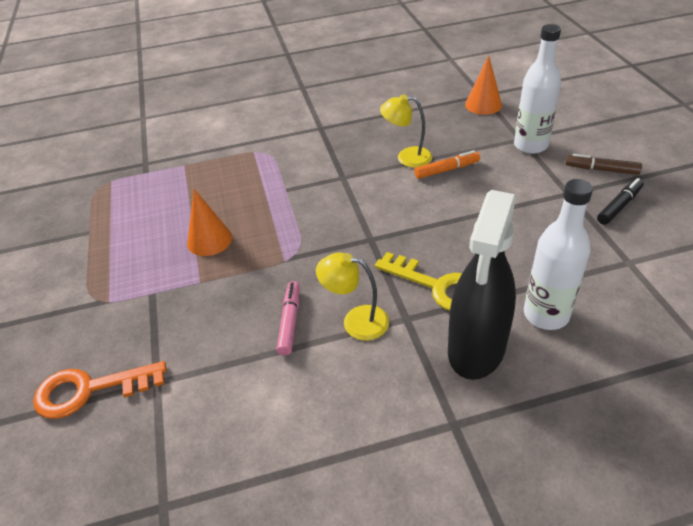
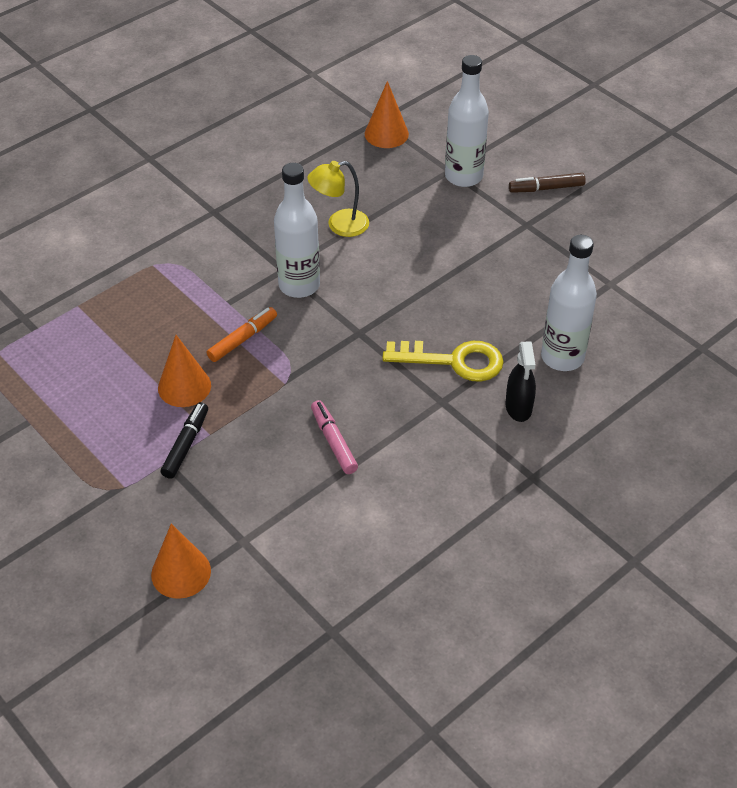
camera: 30 degrees left, 5 degrees up
(89, 390) = (181, 572): orange key -> orange cone
(347, 191) = (299, 285): none -> white bottle
(356, 321) = (397, 419): yellow lamp -> none
(447, 170) = (392, 230): orange marker -> orange marker (243, 339)
(476, 348) = (518, 407): black spray bottle -> black spray bottle, size x0.50
(619, 206) = (579, 226): black marker -> black marker (186, 445)

